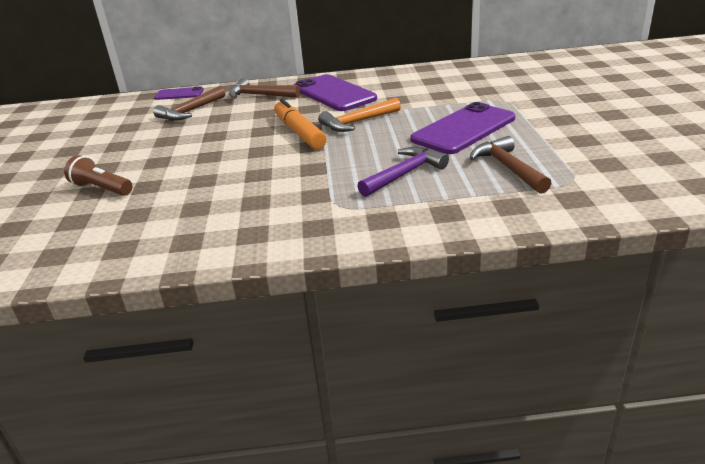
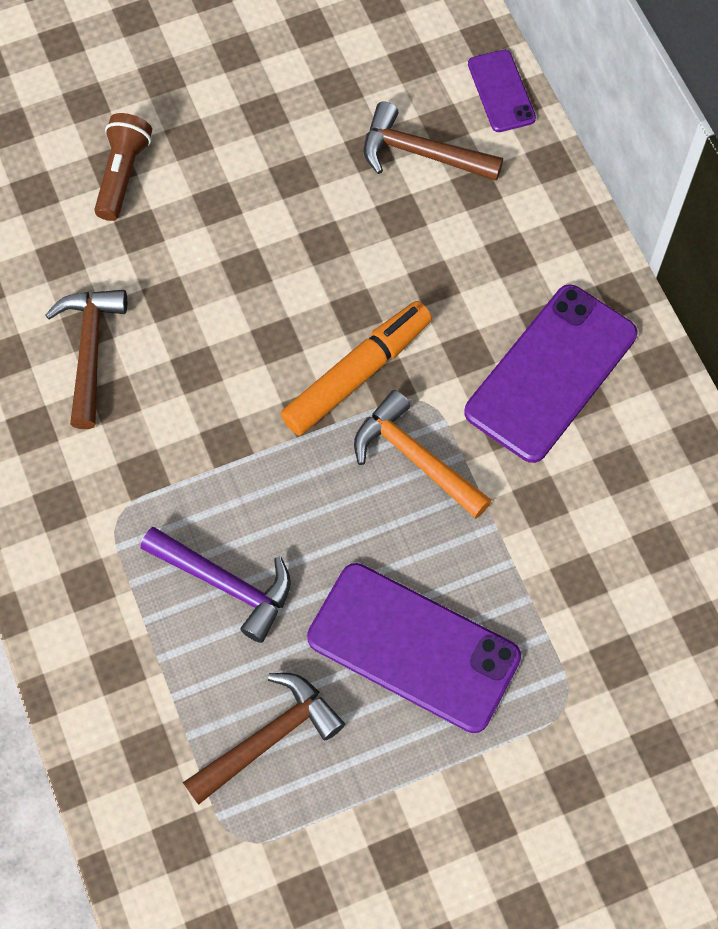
camera: 70 degrees right, 35 degrees up
(260, 95) = (518, 240): brown hammer -> brown hammer (90, 351)

